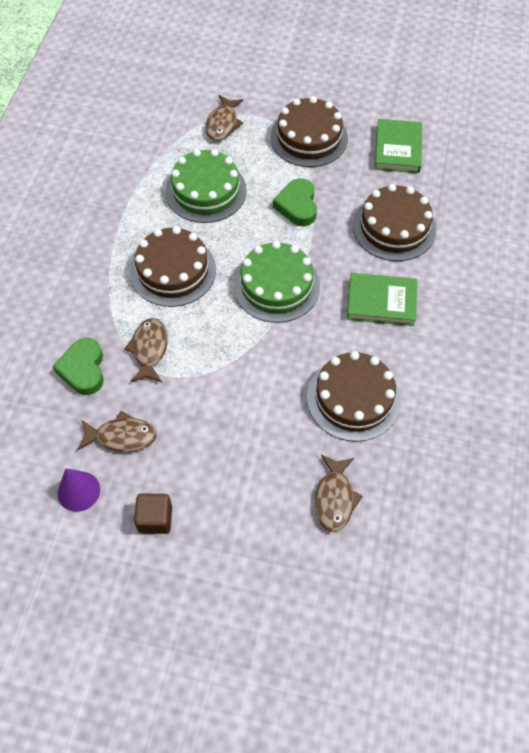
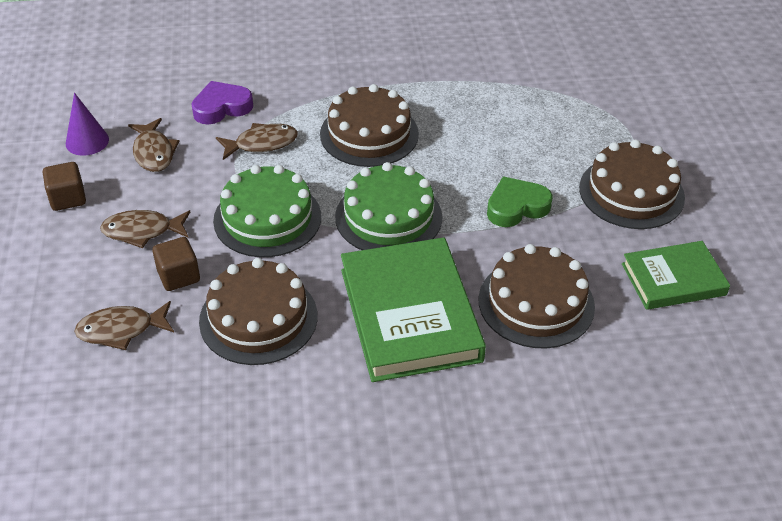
camera: 70 degrees right, 15 degrees down
(83, 369) = (221, 107): green heart -> purple heart
(206, 191) = (492, 130): green cake -> green cake (267, 218)
(223, 124) = (600, 118): brown fish -> brown fish (142, 231)
(289, 445) = (178, 276): none -> brown cube
(381, 302) = (410, 314): green book -> green book, size x1.68

